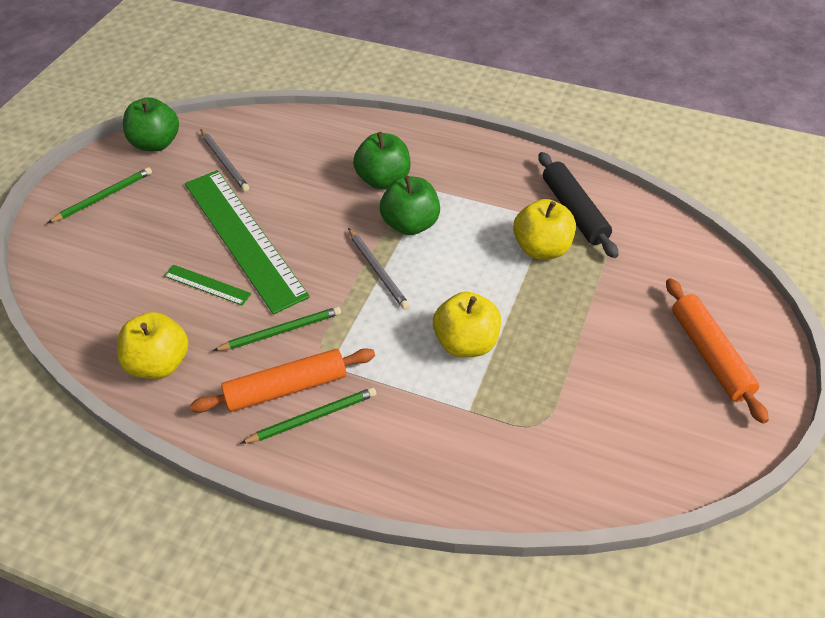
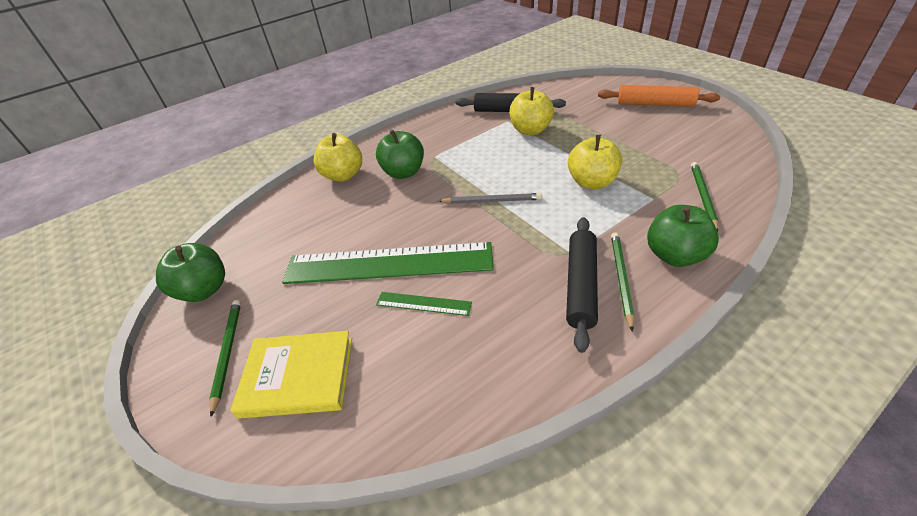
camera: 55 degrees left, 5 degrees down
(100, 248) = (298, 376): none -> yellow book
(159, 364) = (497, 368): yellow apple -> yellow apple (343, 175)
(207, 285) = (423, 303): green ruler -> green ruler turned 45 degrees clockwise
(224, 162) = (285, 250): grey pencil -> none
(281, 331) = (515, 271): green pencil -> green pencil (702, 197)
(286, 388) = (581, 285): orange rolling pin -> black rolling pin
(410, 224) = (460, 173): green apple -> green apple (674, 255)

